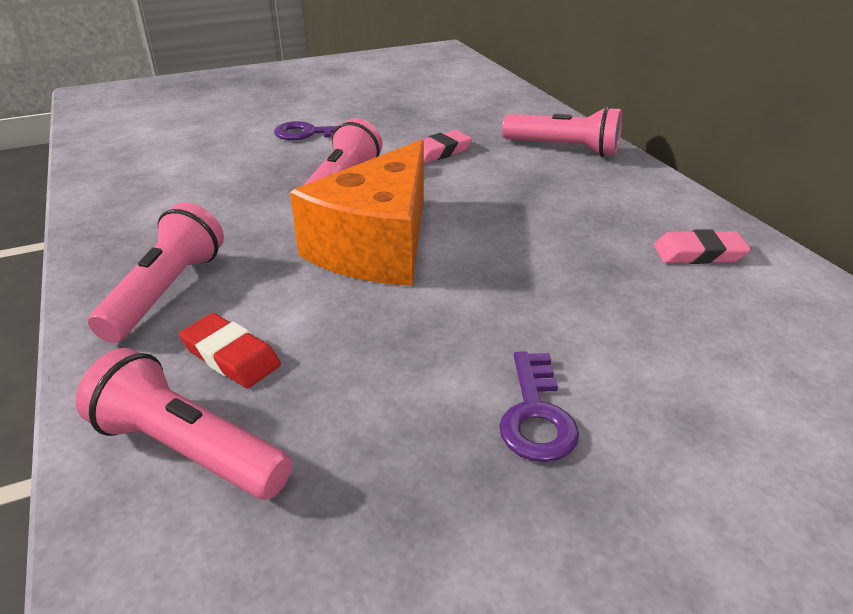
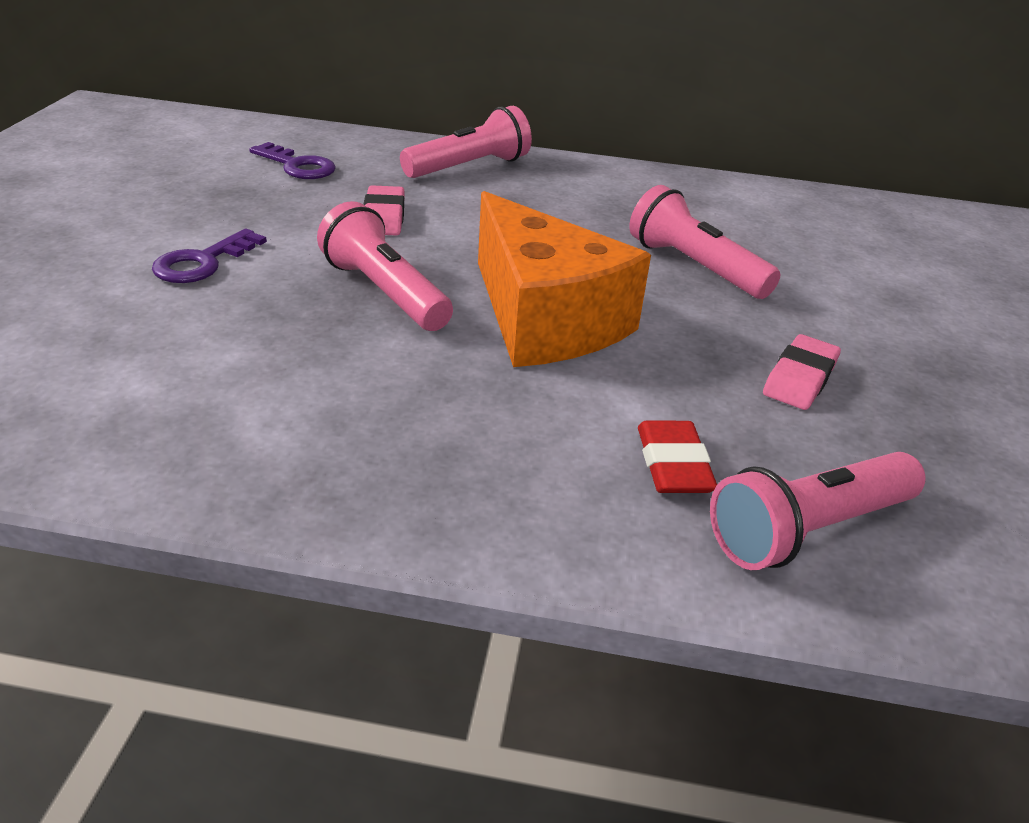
camera: 60 degrees left, 0 degrees up
(166, 291) = (500, 474): pink flashlight -> pink flashlight (695, 267)
(231, 356) = (673, 464): red eraser -> red eraser turned 75 degrees counterclockwise
(536, 415) = (862, 348): purple key -> purple key (297, 166)
(699, 253) = (709, 204): pink eraser -> pink eraser (800, 378)

